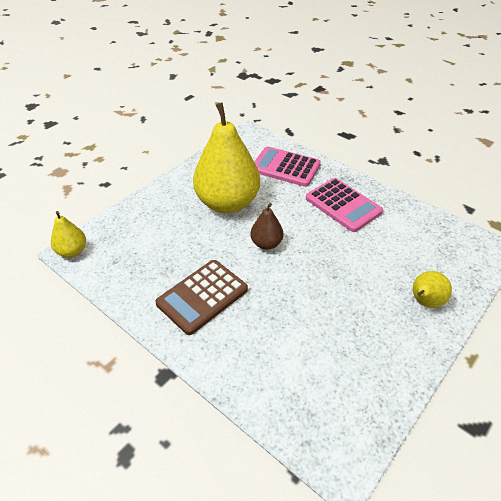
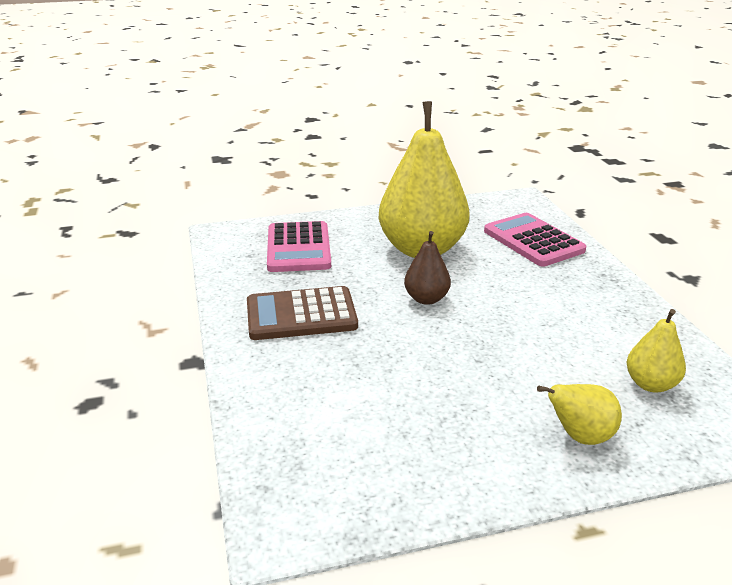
camera: 35 degrees right, 15 degrees down
(72, 251) = (220, 234): yellow pear -> yellow pear (650, 384)
(343, 205) = (572, 299): pink calculator -> pink calculator (298, 248)

